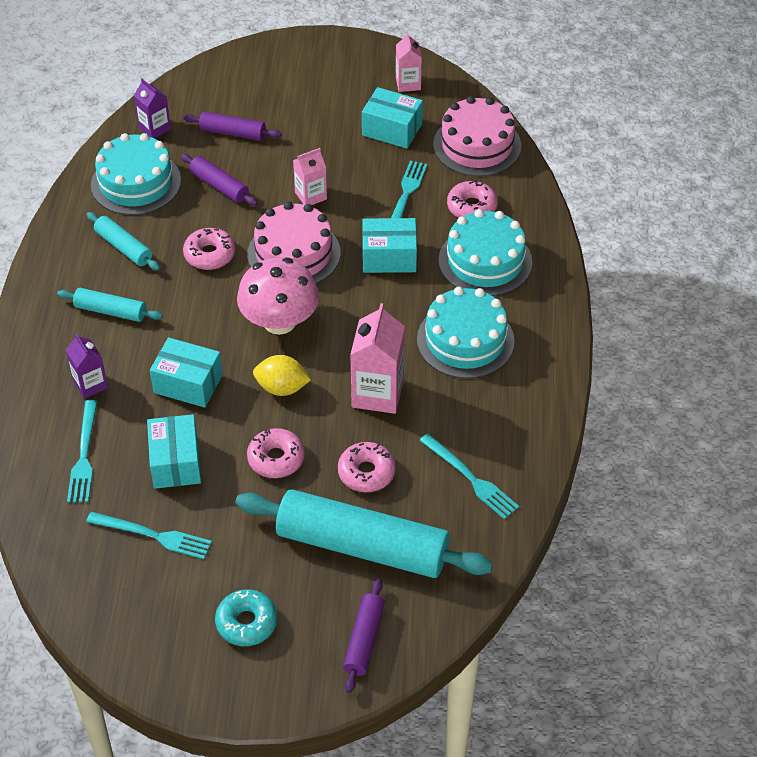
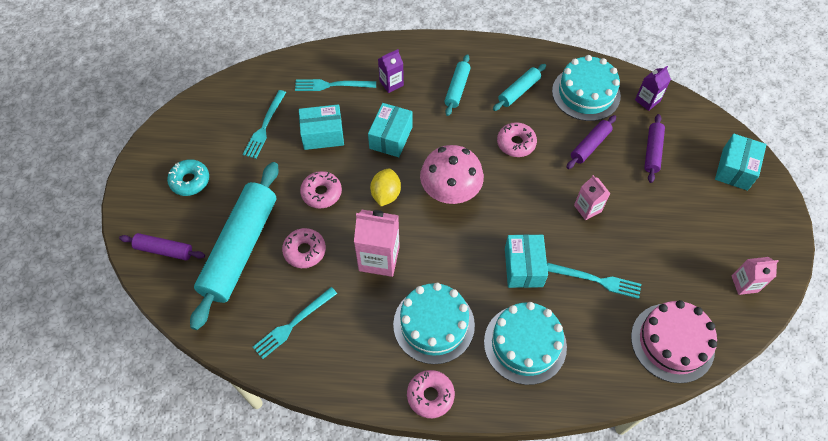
camera: 90 degrees right, 10 degrees up
(294, 253) = (522, 198): pink cake -> none
(392, 129) = (679, 270): turquoise box -> turquoise box (735, 169)
(472, 207) = (590, 335): pink donut -> pink donut (430, 395)

